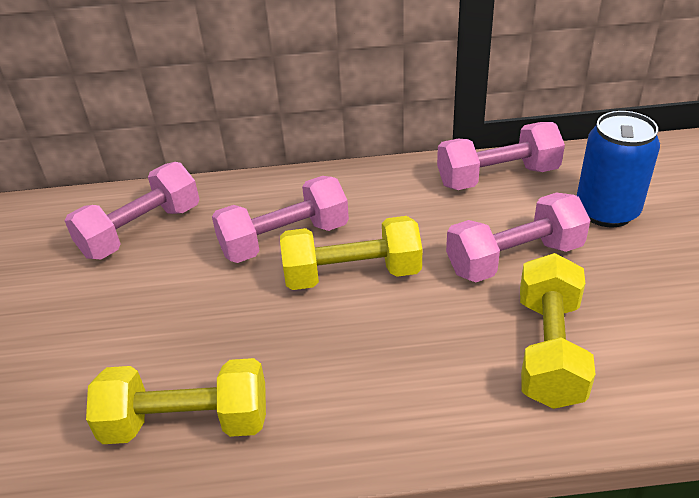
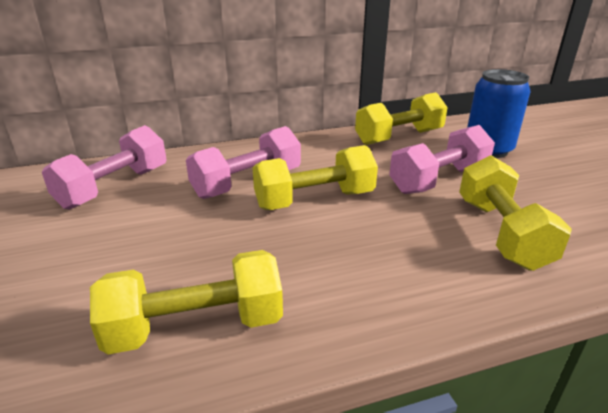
camera: 15 degrees left, 10 degrees down
(497, 177) = (399, 137): pink dumbbell -> yellow dumbbell

